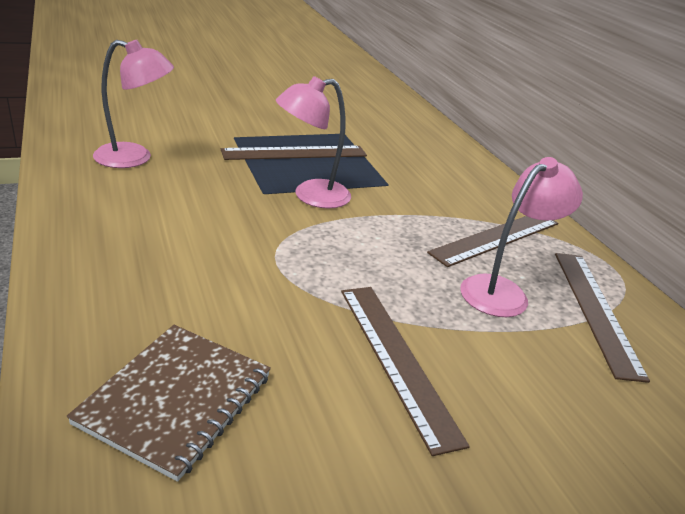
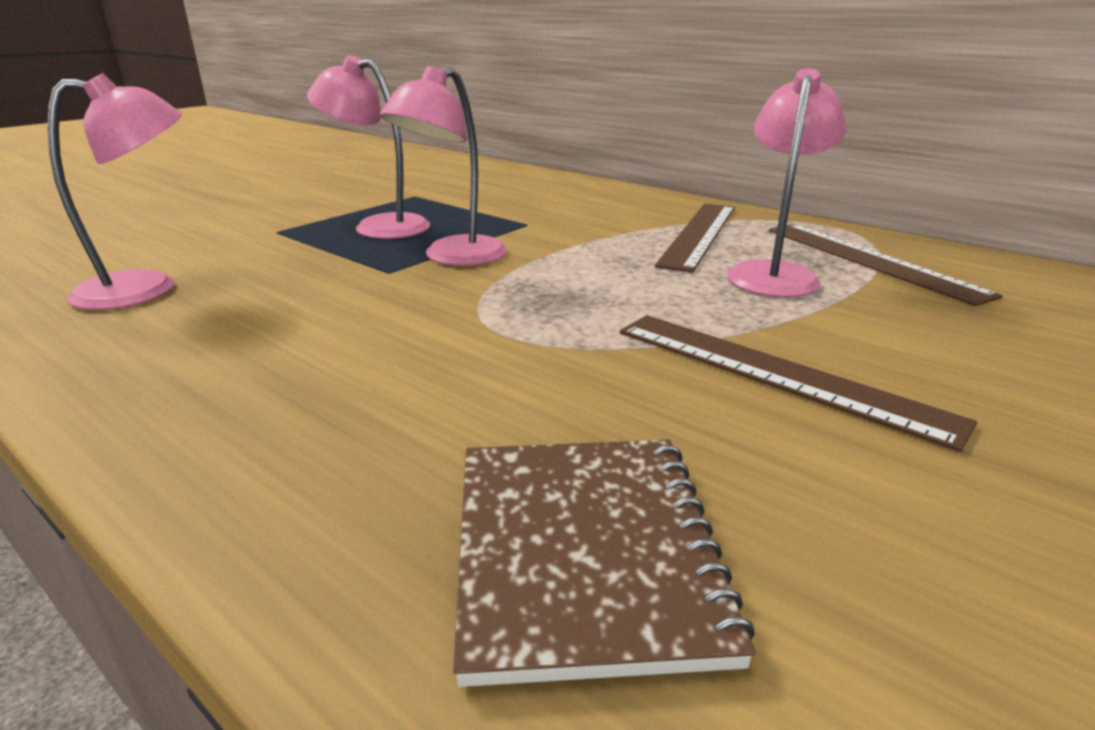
camera: 25 degrees left, 5 degrees down
(295, 153) = (379, 226): brown ruler -> pink lamp

